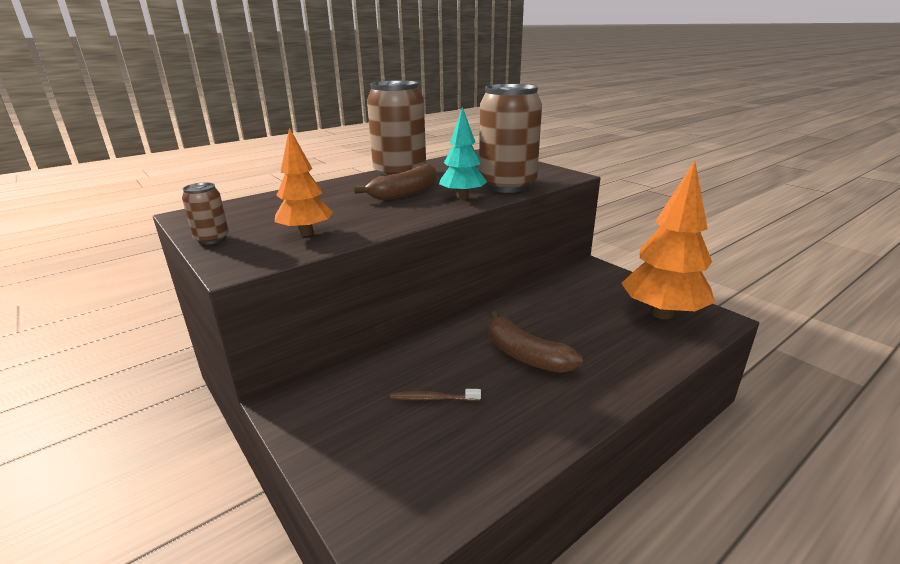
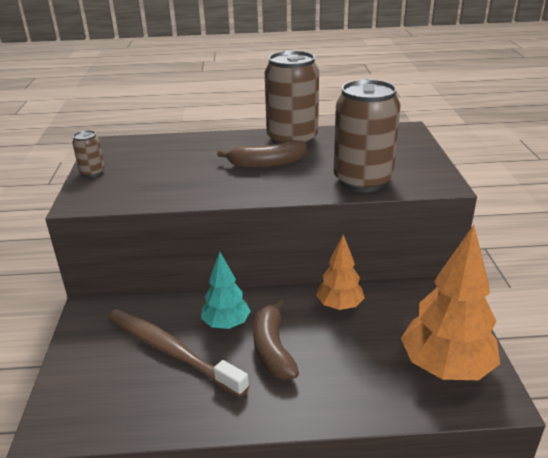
camera: 35 degrees right, 5 degrees up
(306, 233) = (149, 186): orange tree -> orange tree (339, 306)
(433, 398) = (171, 351): brown toothbrush -> brown toothbrush, size x2.45
(462, 197) = (304, 183): turquoise tree -> turquoise tree (226, 324)

